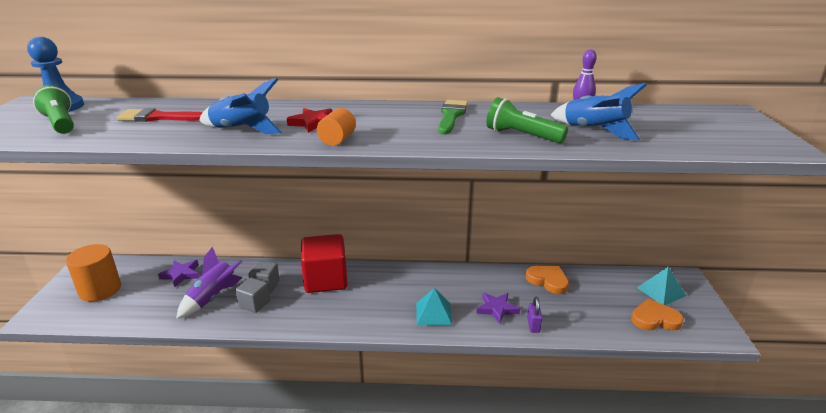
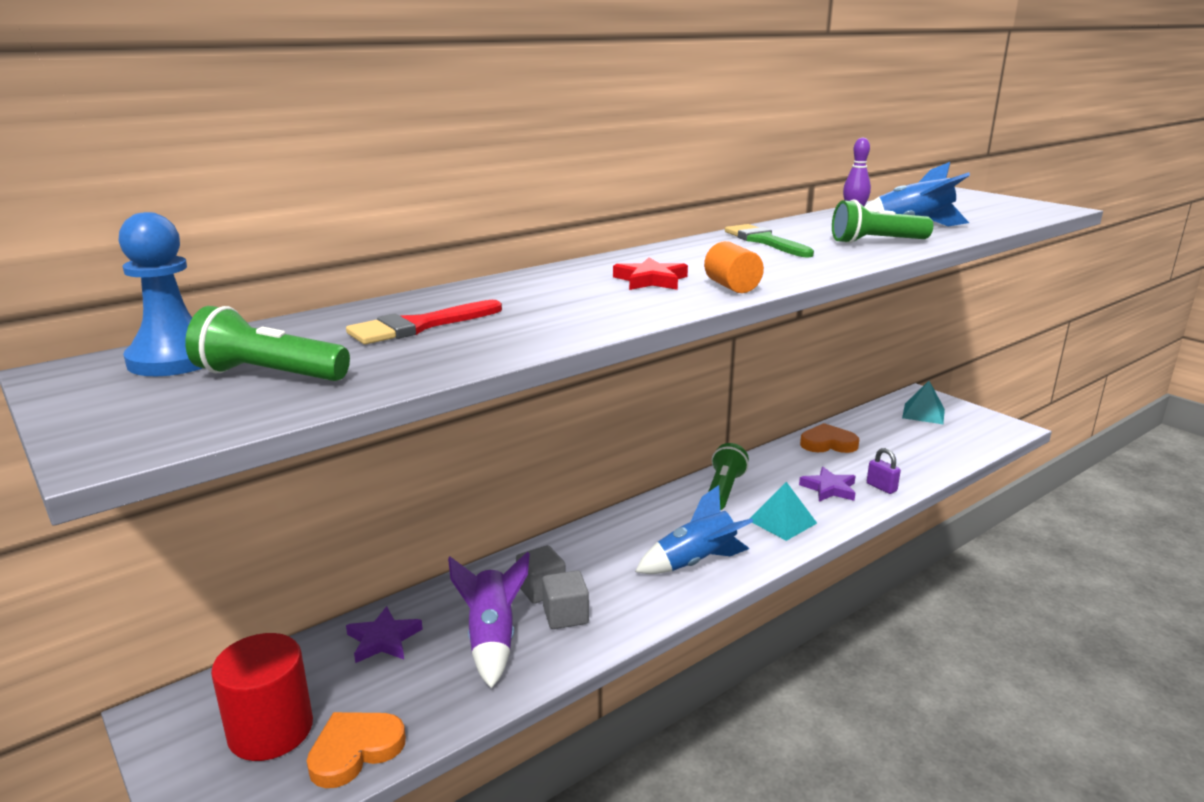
camera: 40 degrees left, 5 degrees down
(100, 290) = (271, 730): orange cylinder -> red cylinder
(242, 130) = (590, 307): blue rocket -> blue rocket (696, 562)
(325, 280) = (607, 546): red cube -> none
(432, 279) = (724, 490): none -> green flashlight
(655, 319) = (954, 437): orange heart -> orange heart (355, 750)

